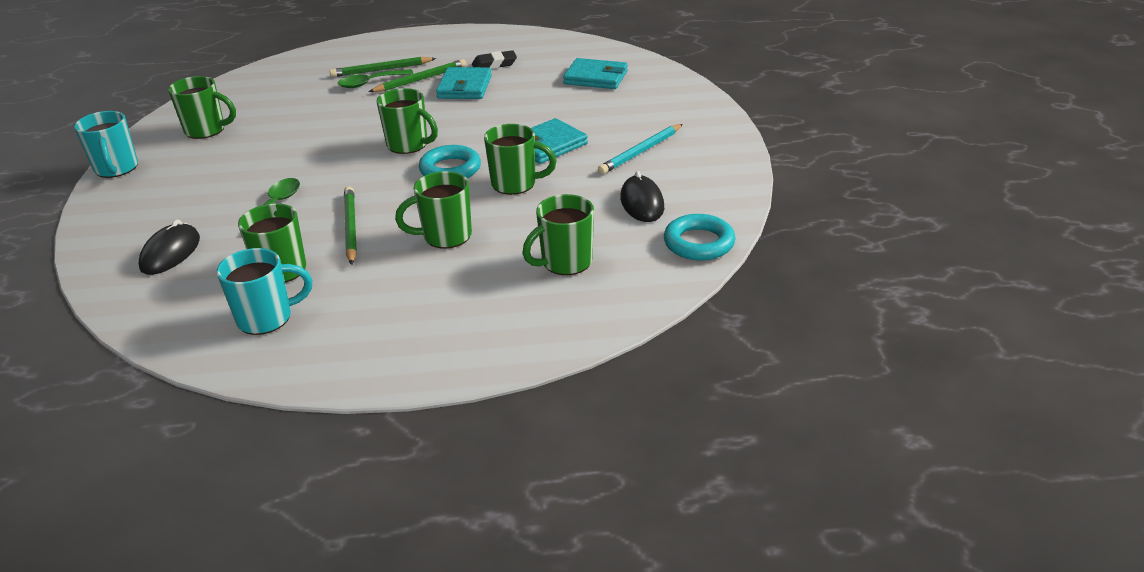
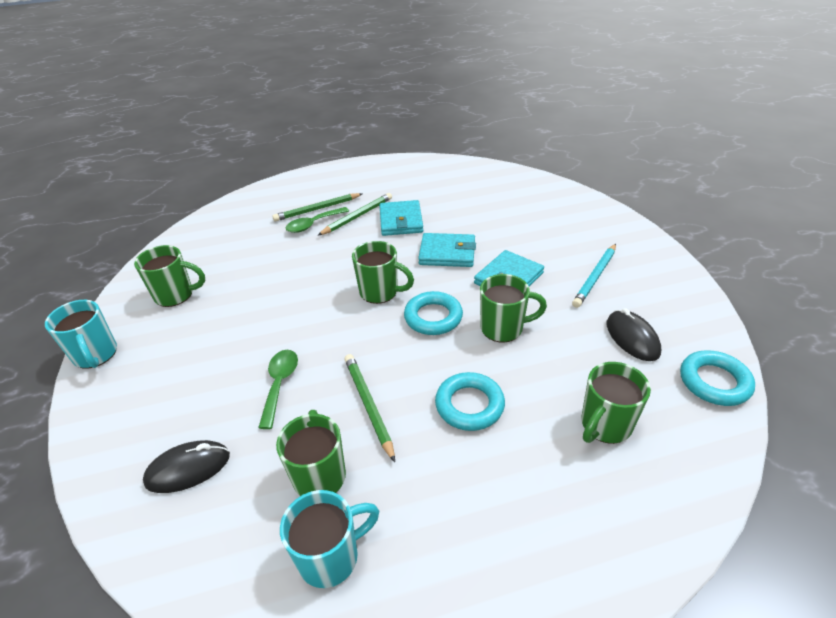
camera: 10 degrees left, 5 degrees up
(170, 253) = (188, 469): black mouse -> black mouse turned 60 degrees clockwise
(445, 236) = (469, 405): green mug -> turquoise ring
(494, 64) = (415, 194): black eraser -> none
(596, 77) = (509, 200): turquoise wallet -> turquoise wallet (447, 253)

